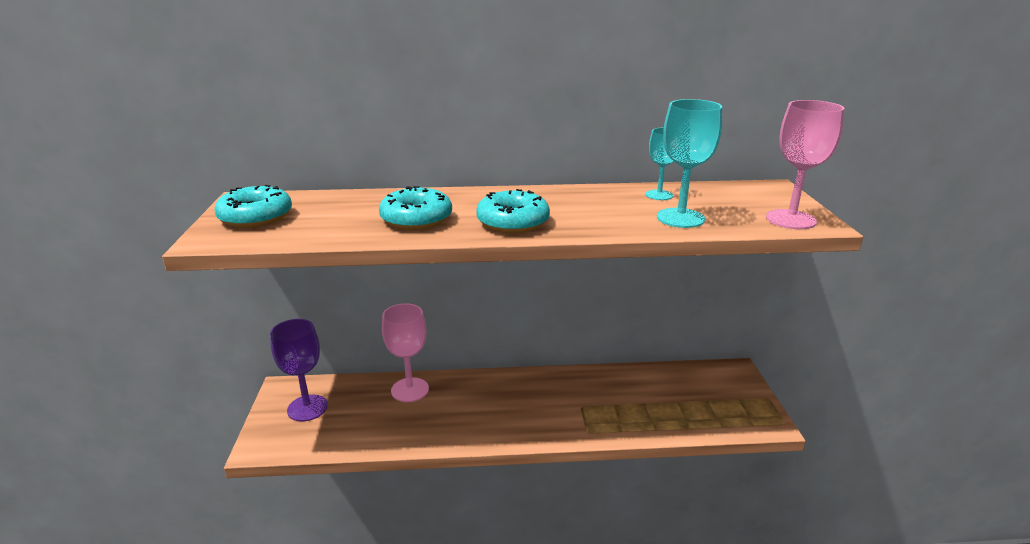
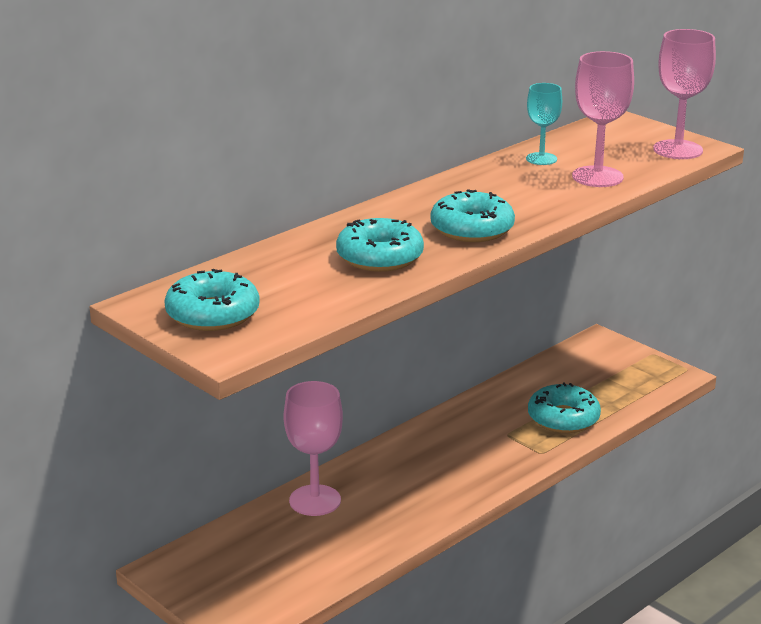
camera: 40 degrees left, 0 degrees up
(307, 408) = (229, 570): purple goblet -> none
(636, 414) = (563, 418): none -> turquoise donut
(680, 218) = (597, 177): turquoise goblet -> pink goblet

